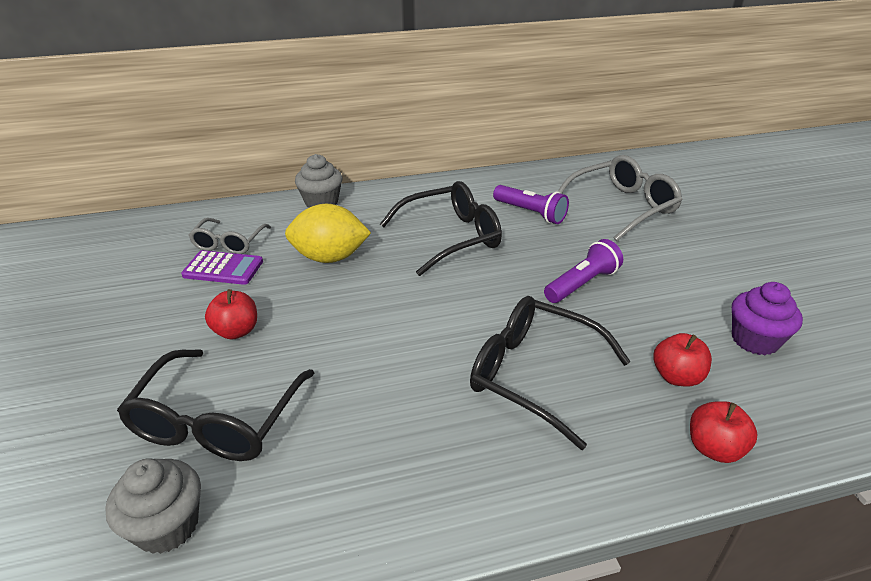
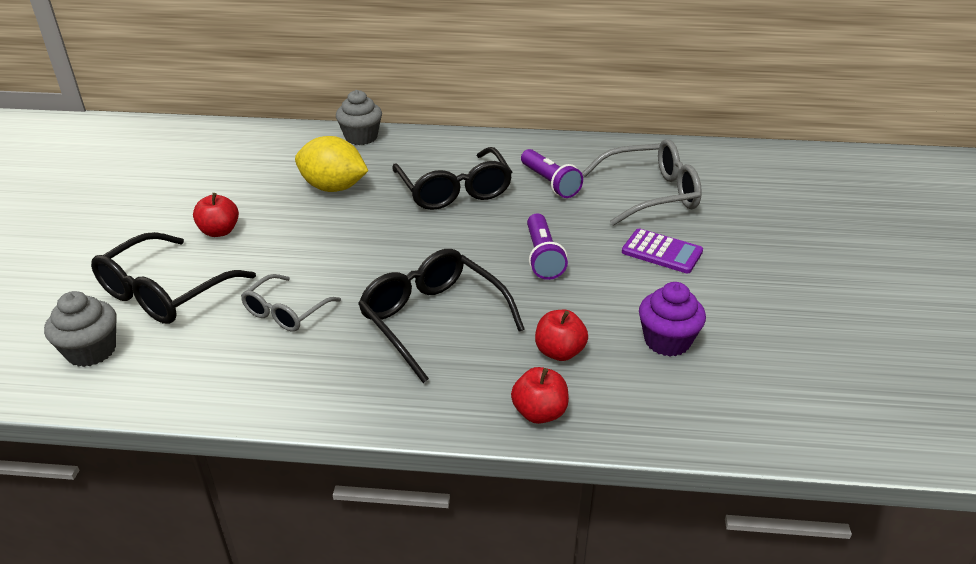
camera: 20 degrees right, 0 degrees up
(223, 269) = (241, 180): purple calculator -> purple calculator (662, 252)
(229, 243) = (259, 159): grey glasses -> grey glasses (286, 312)
(451, 237) = (454, 191): black glasses -> black glasses turned 75 degrees clockwise
(582, 284) = (542, 257): purple flashlight -> purple flashlight turned 105 degrees clockwise

